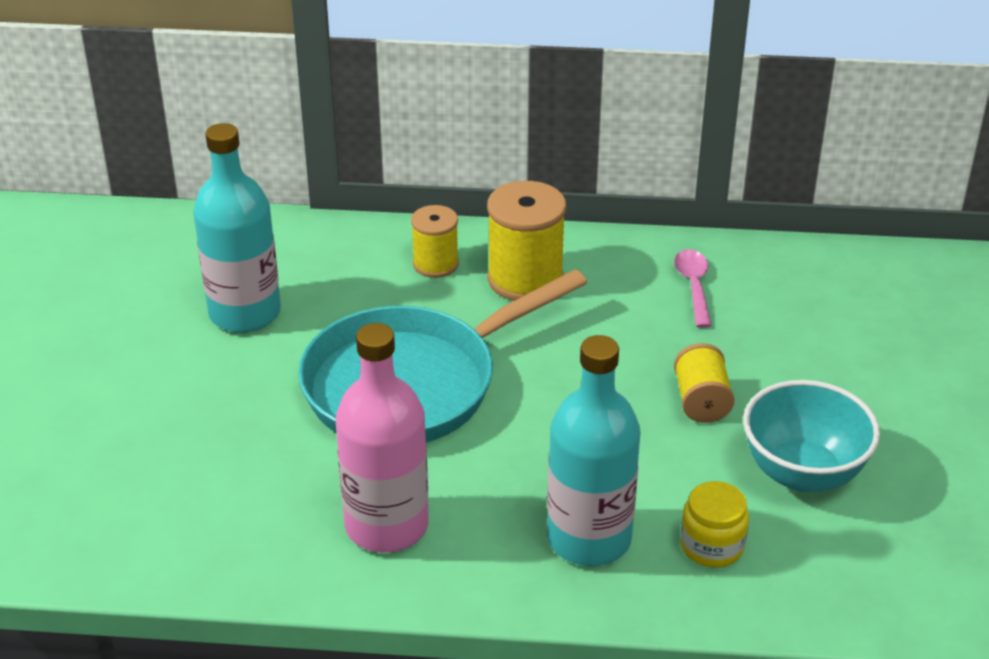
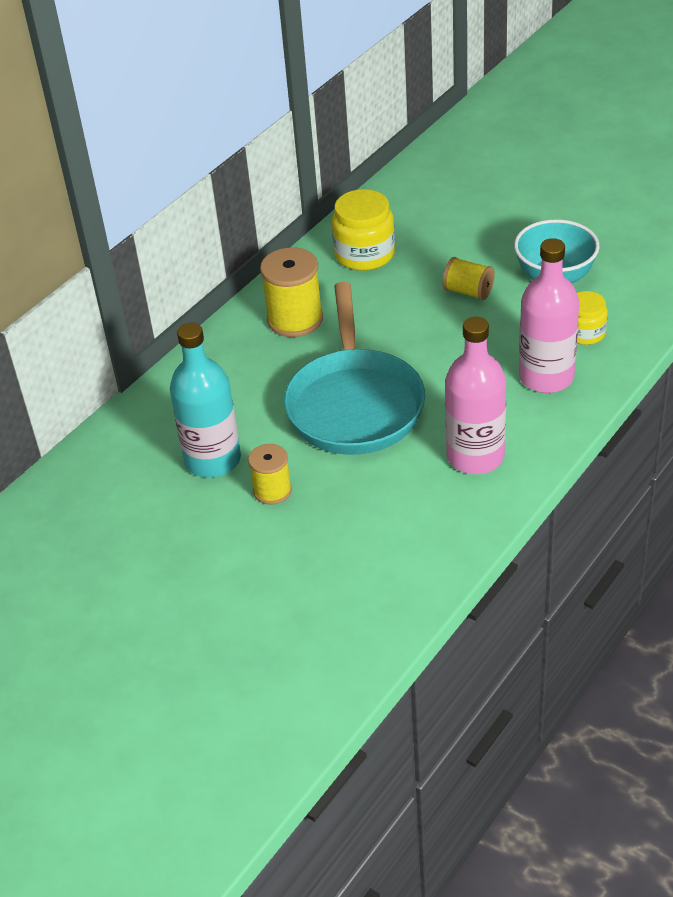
camera: 55 degrees left, 5 degrees up
(435, 264) = (243, 353): yellow spool -> yellow spool (272, 490)
(589, 538) = (546, 377): turquoise bottle -> pink bottle
(693, 286) = (364, 254): pink spoon -> yellow jar

